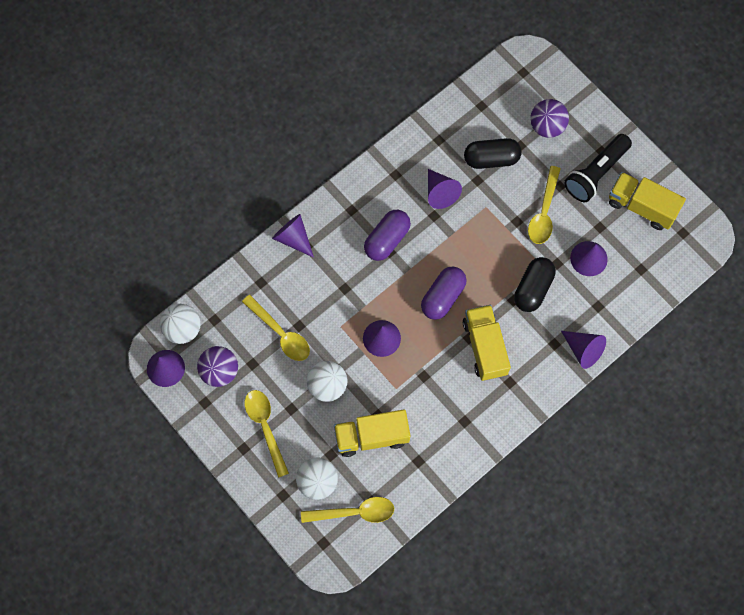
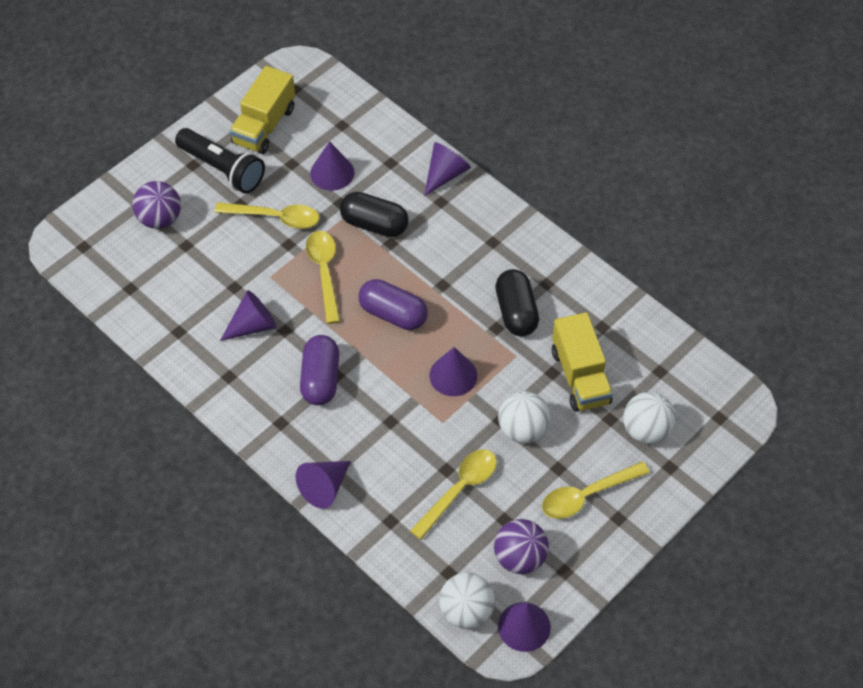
camera: 95 degrees left, 15 degrees down
(354, 512) = (676, 387): yellow spoon -> yellow spoon (324, 272)
(387, 240) = (320, 379): purple capsule -> purple capsule turned 60 degrees clockwise
(485, 347) = (453, 268): yellow truck -> none
(491, 159) = (205, 274): black capsule -> black capsule (516, 312)

